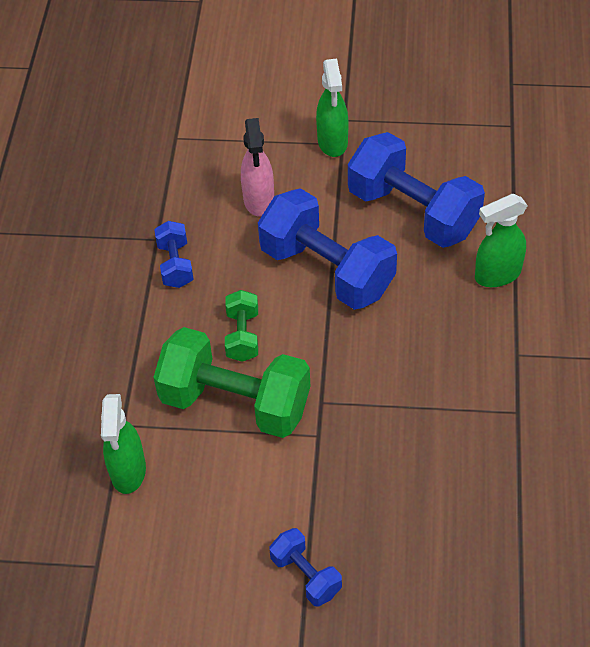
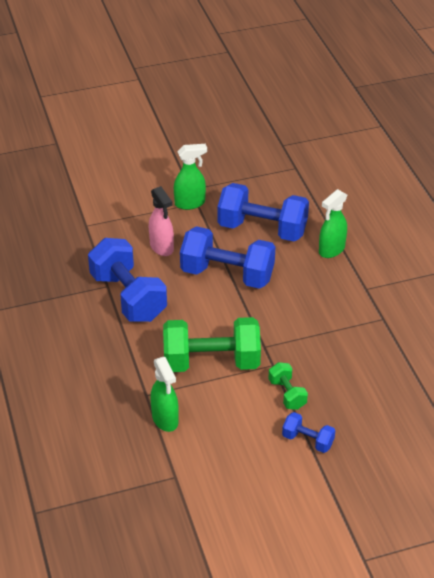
camera: 25 degrees left, 10 degrees down
(175, 265) = (128, 297): blue dumbbell -> blue dumbbell, size x2.07
(242, 336) = (195, 324): green dumbbell -> green dumbbell (287, 394)
(332, 142) = (190, 203): green spray bottle -> green spray bottle turned 75 degrees counterclockwise

